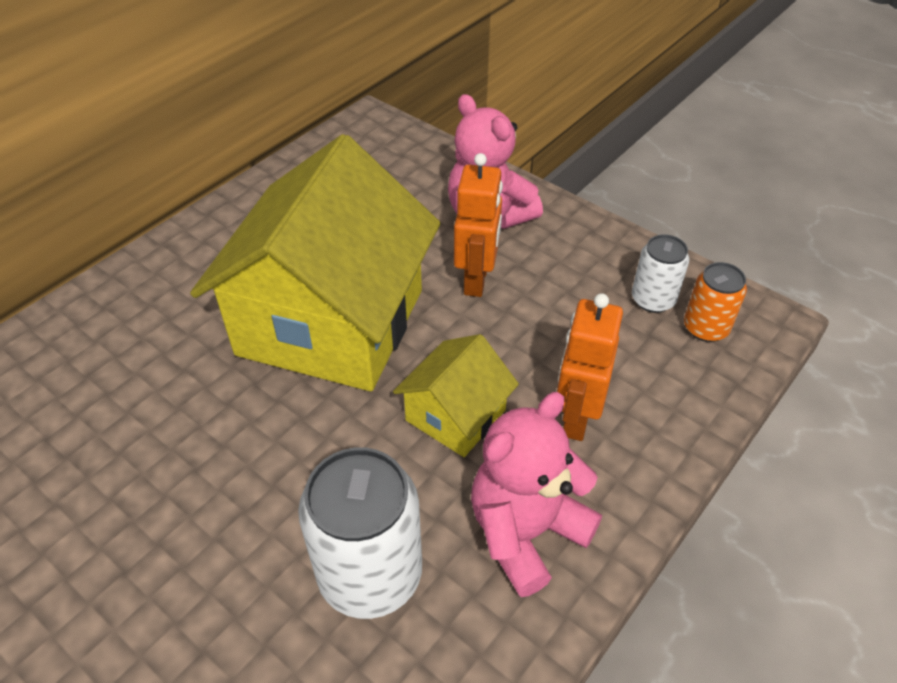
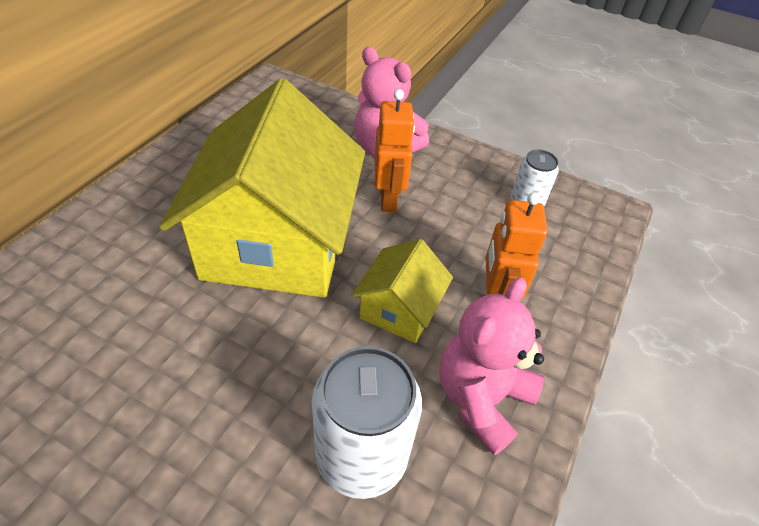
camera: 15 degrees left, 0 degrees up
(705, 328) = (571, 220): orange can -> none

